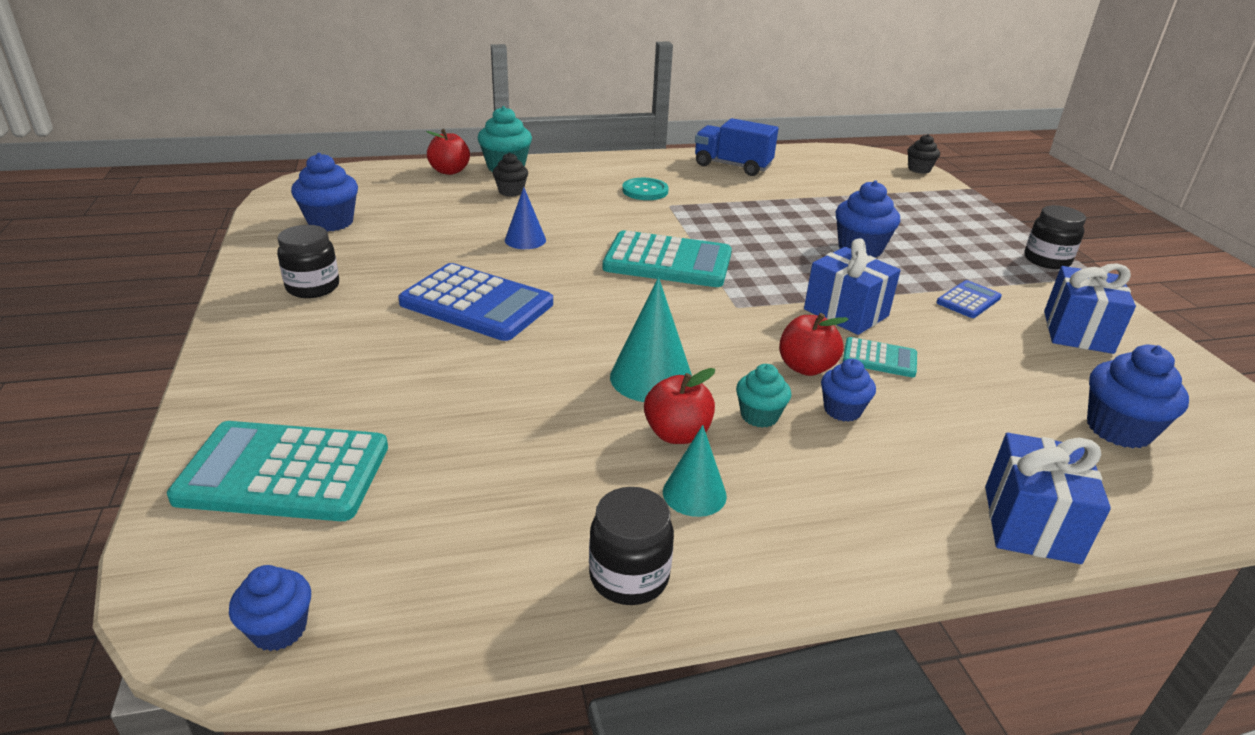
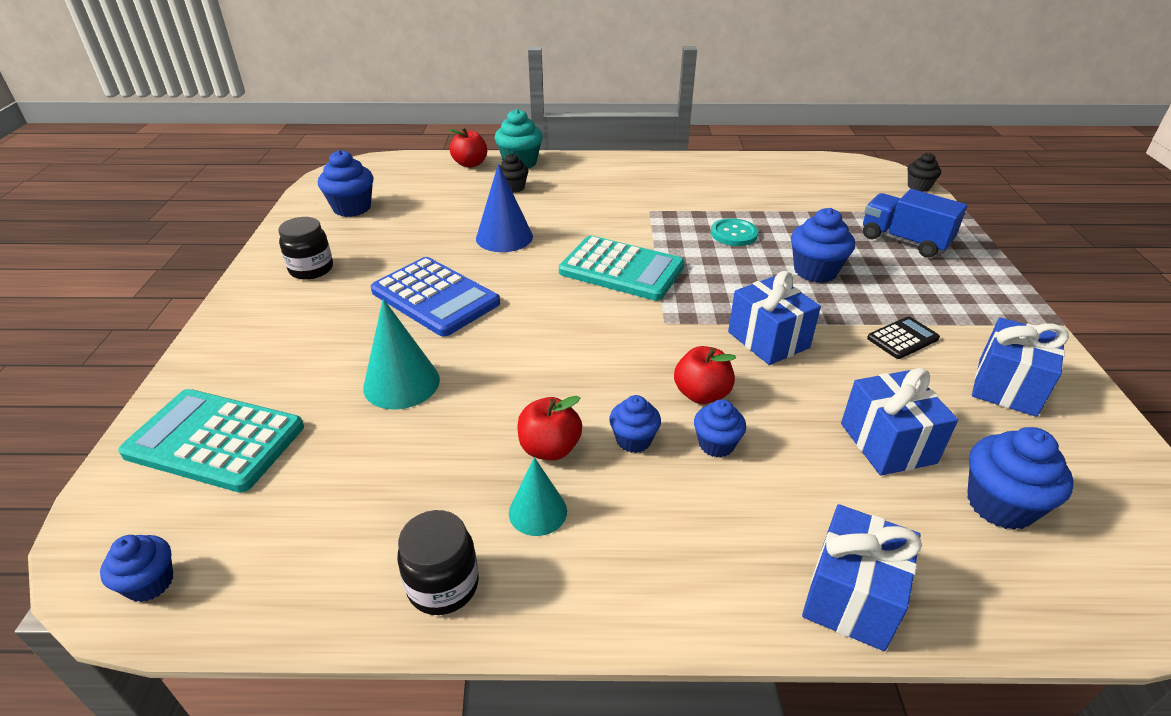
camera: 15 degrees right, 5 degrees up
(525, 240) = (504, 237): blue cone -> blue cone, size x1.56
(645, 191) = (633, 194): turquoise button -> turquoise button (734, 234)
(651, 378) = (552, 388): turquoise cone -> turquoise cone (401, 383)
(732, 166) = (728, 173): blue truck -> blue truck (904, 241)
(759, 416) = (633, 440): turquoise cupcake -> blue cupcake
(879, 358) = (779, 393): turquoise calculator -> none
(968, 300) = (902, 338): blue calculator -> black calculator
(998, 390) = (887, 443): none -> blue gift
(1046, 260) = (1011, 300): black jar -> none

